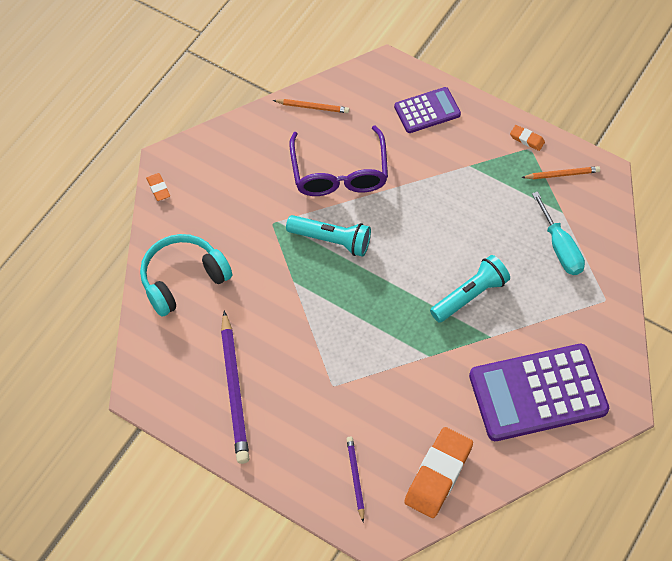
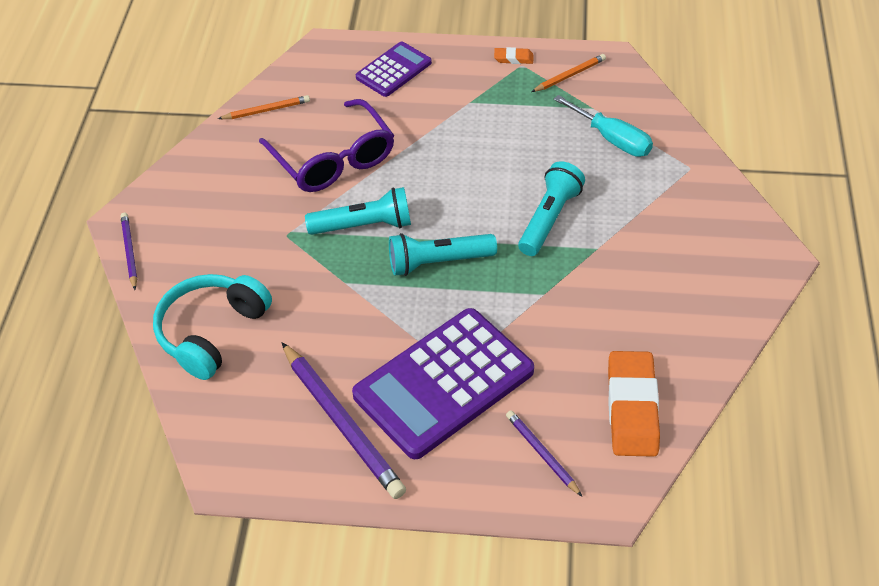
camera: 25 degrees left, 10 degrees down
(158, 188) = (129, 252): orange eraser -> purple pencil
(368, 295) = (438, 262): none -> turquoise flashlight
(537, 393) = (682, 281): purple calculator -> purple calculator (443, 383)

